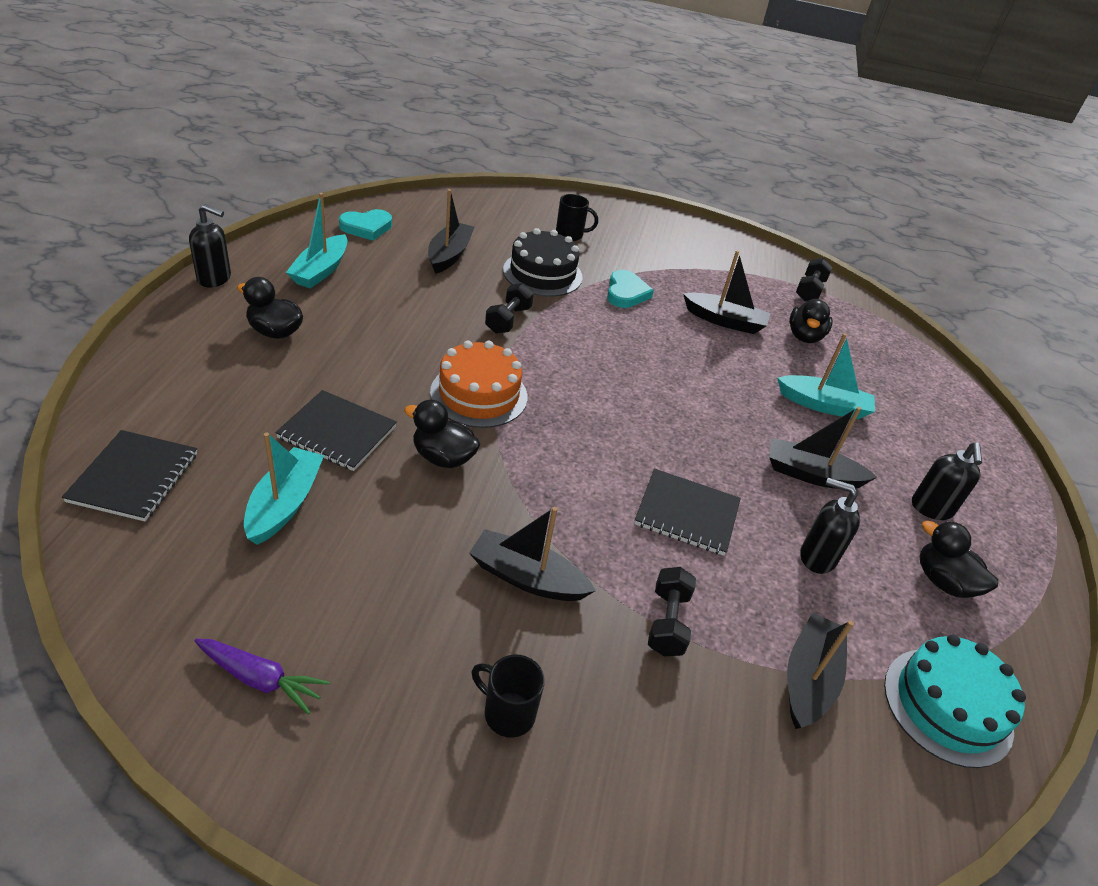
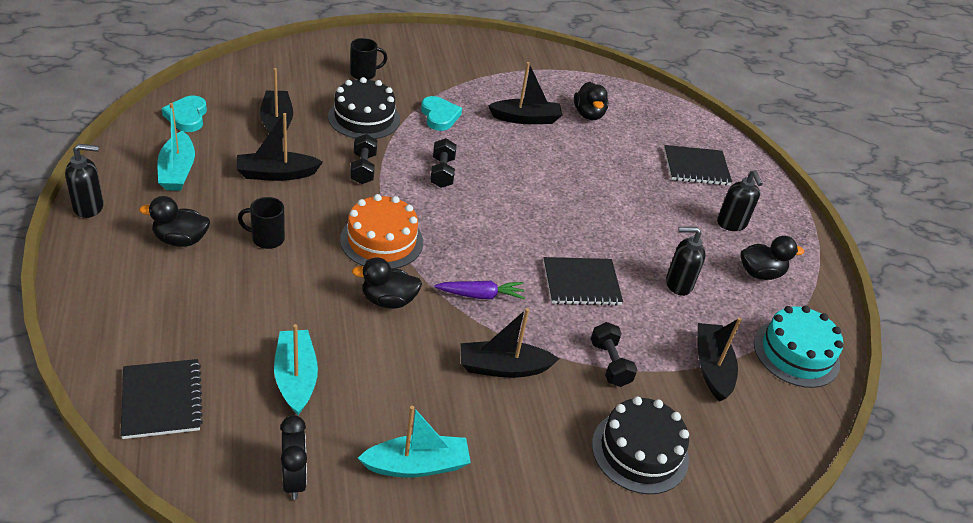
camera: 25 degrees left, 0 degrees up
(200, 614) = (294, 479): none -> black clock
(260, 679) = (370, 504): purple carrot -> purple carrot (480, 295)
(337, 432) = (295, 308): black notebook -> black notebook (696, 167)
(366, 227) = (187, 116): turquoise heart -> turquoise heart turned 135 degrees clockwise
(507, 713) = (545, 461): black mug -> black mug (267, 239)
(642, 752) = (640, 451): none -> black cake
(809, 290) = (572, 72): black dumbbell -> black dumbbell (442, 173)
(811, 474) = (646, 225): black boat -> black boat (276, 174)
(823, 405) = (628, 168): turquoise boat -> turquoise boat (416, 465)
(943, 581) = (760, 273): black duck -> black duck turned 150 degrees clockwise

